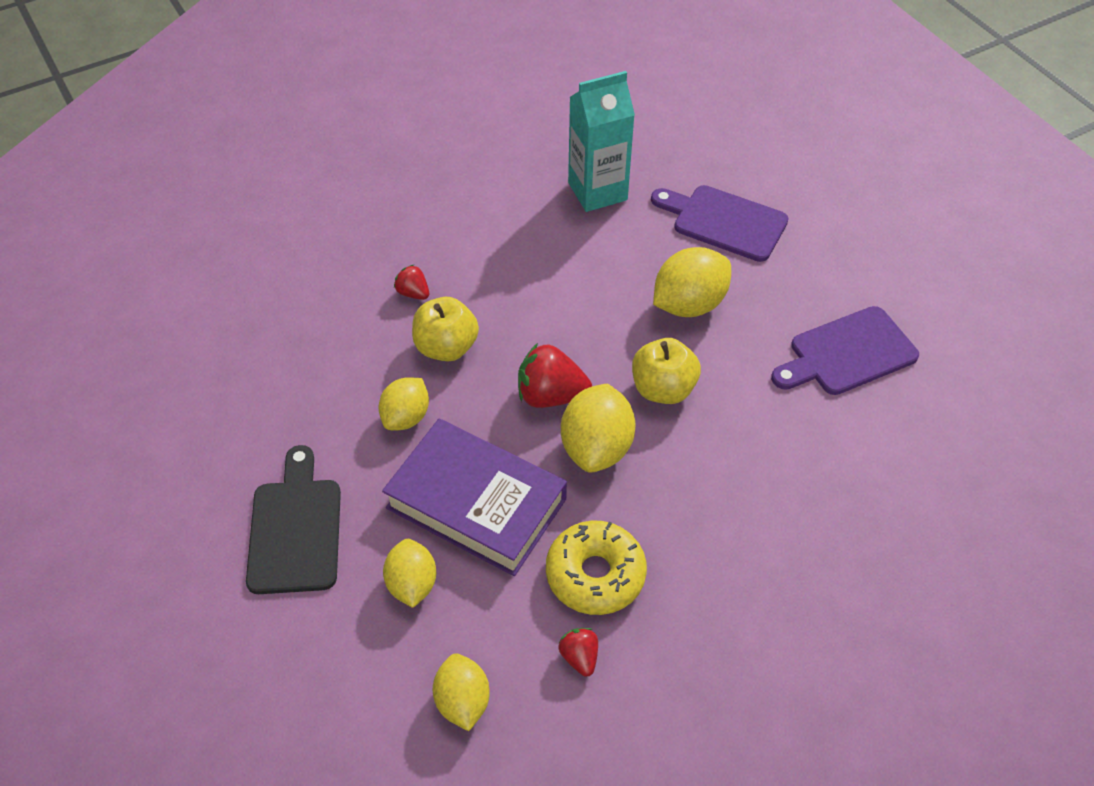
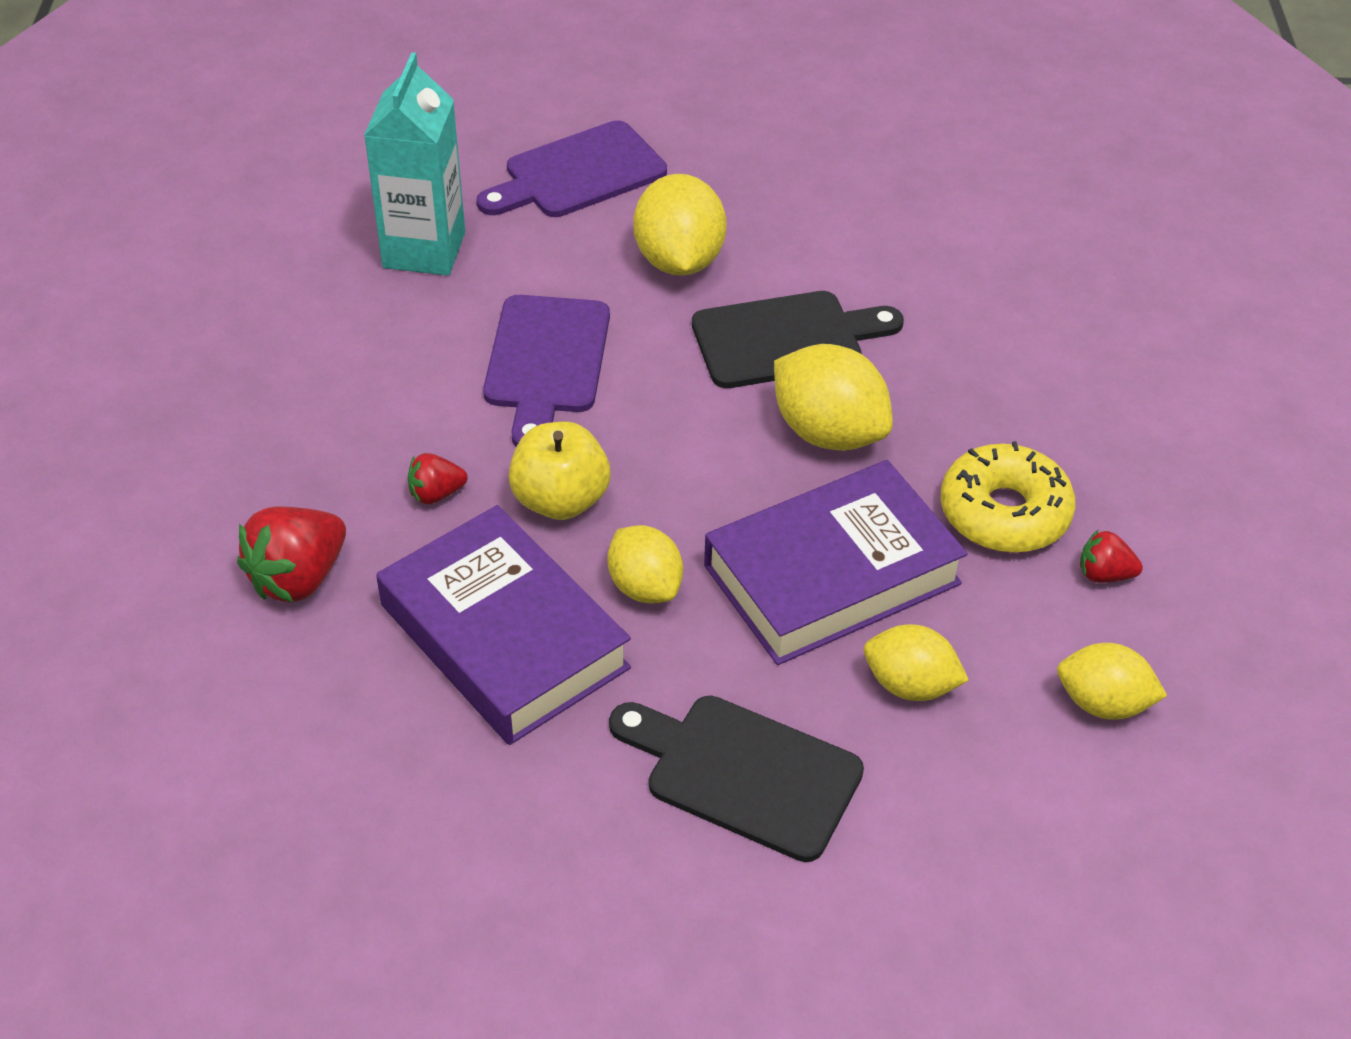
camera: 60 degrees left, 5 degrees down
(330, 373) = (504, 636): none -> purple book
(551, 396) = (719, 437): red strawberry -> red strawberry (298, 578)
(663, 389) = (786, 339): yellow apple -> black cutting board
(847, 353) = (851, 180): purple cutting board -> purple cutting board (546, 362)

